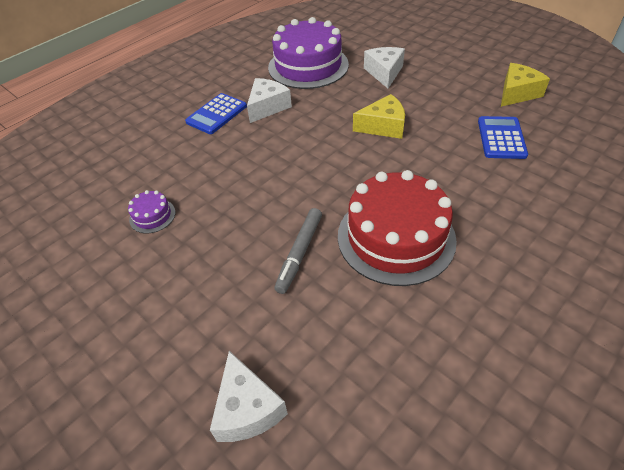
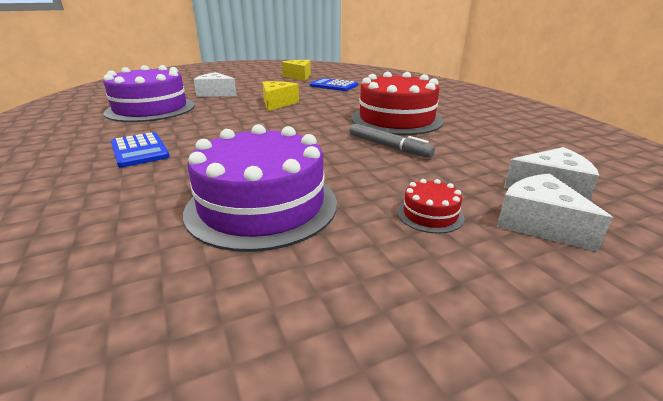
camera: 70 degrees left, 20 degrees down
(152, 216) = (262, 205): purple cake -> purple cake, size x2.39
(165, 315) = (430, 214): none -> red cake
(267, 107) = (177, 129): white cheese -> white cheese (539, 224)

